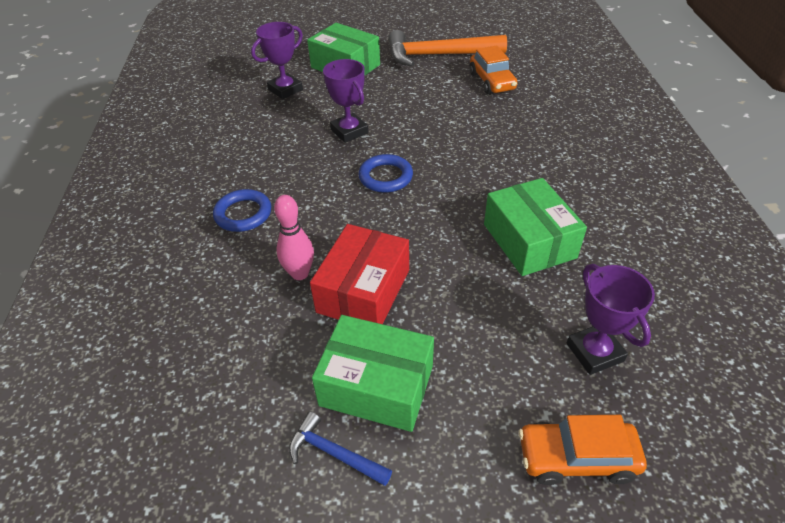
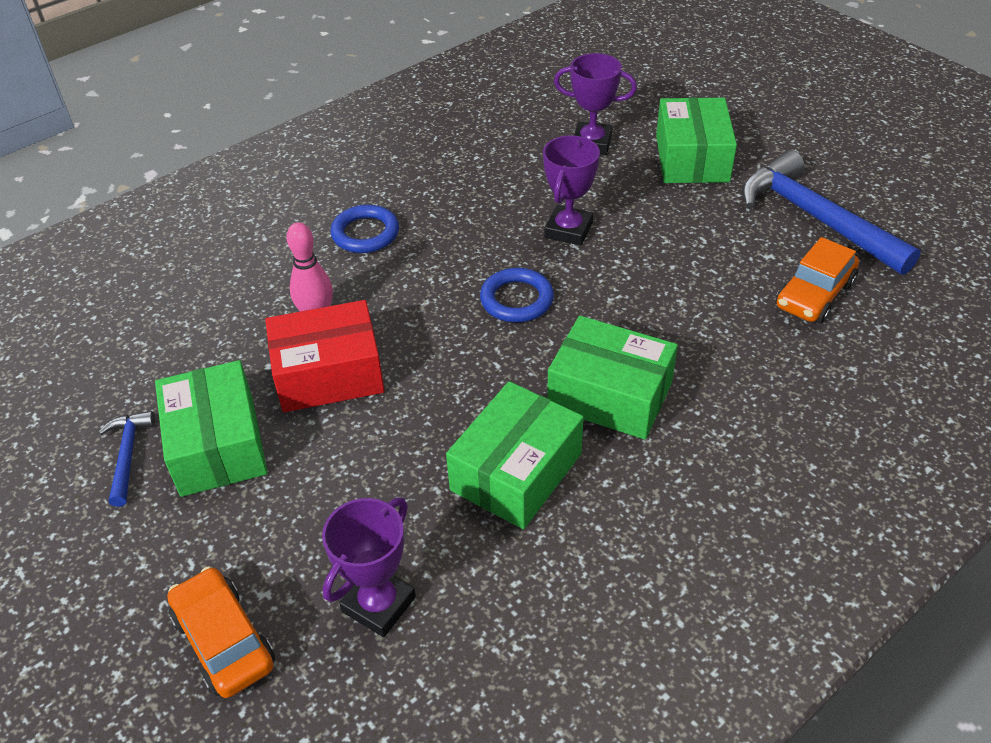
camera: 55 degrees right, 0 degrees up
(438, 55) = (816, 218): orange hammer -> blue hammer
(500, 178) = (610, 395): none -> green box

